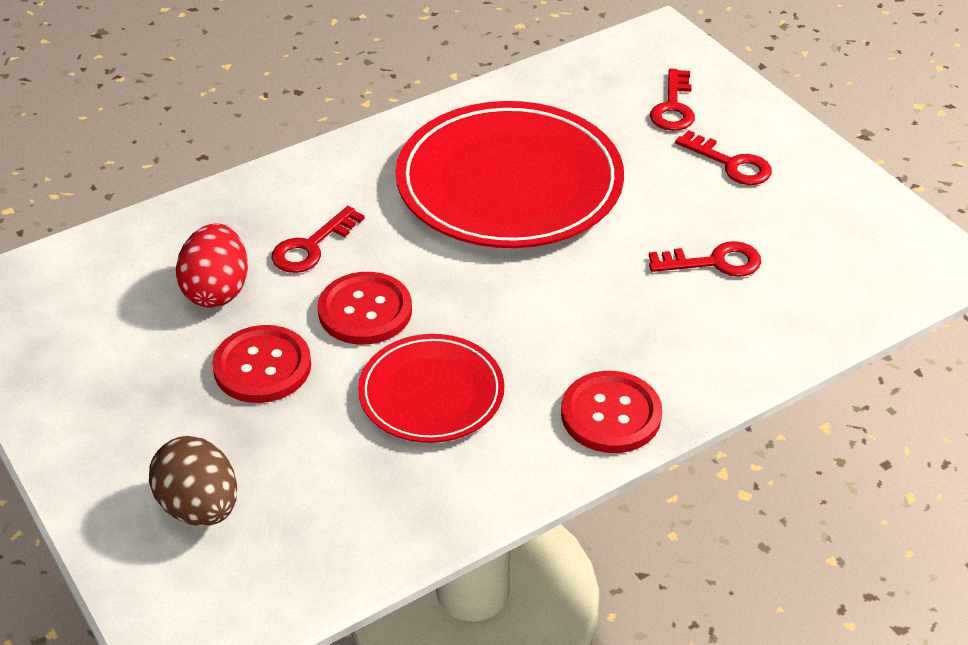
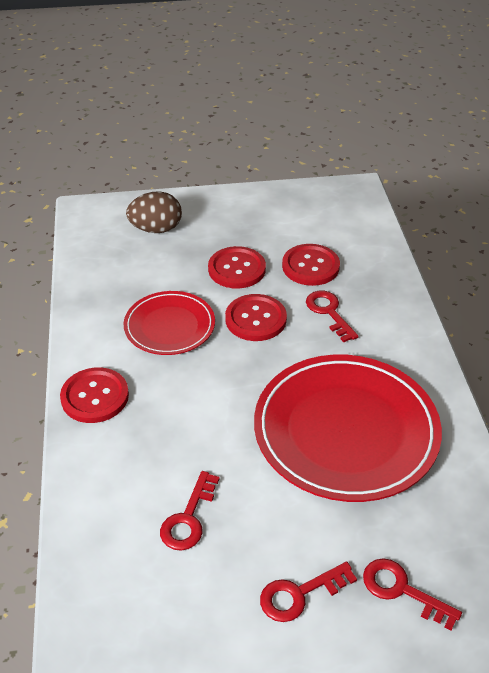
camera: 115 degrees right, 0 degrees up
(217, 290) = (310, 266): red egg -> red button

